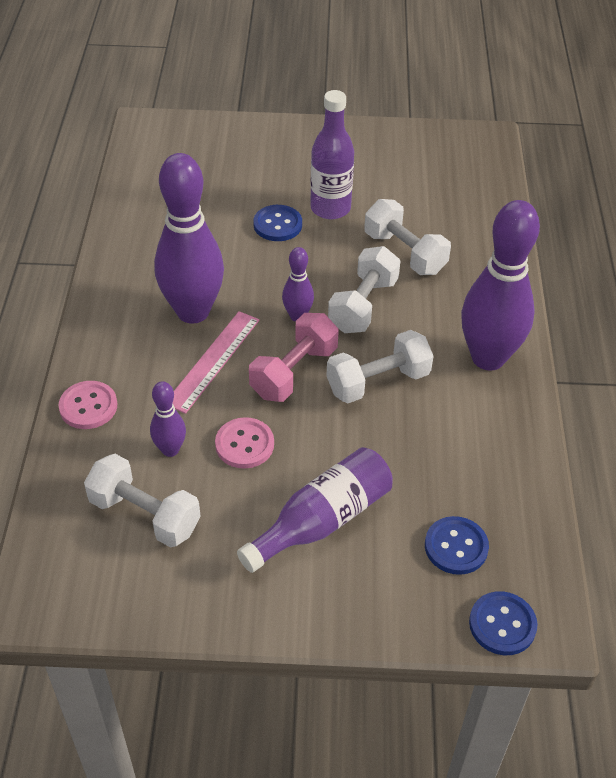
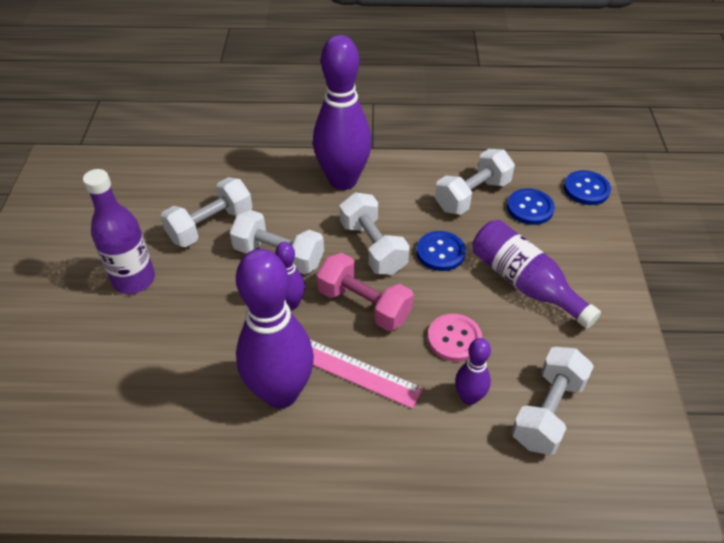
camera: 90 degrees left, 0 degrees up
(88, 406) = (422, 481): pink button -> none
(277, 225) = (151, 323): blue button -> blue button (440, 252)
(474, 485) = (472, 195): none -> white dumbbell

